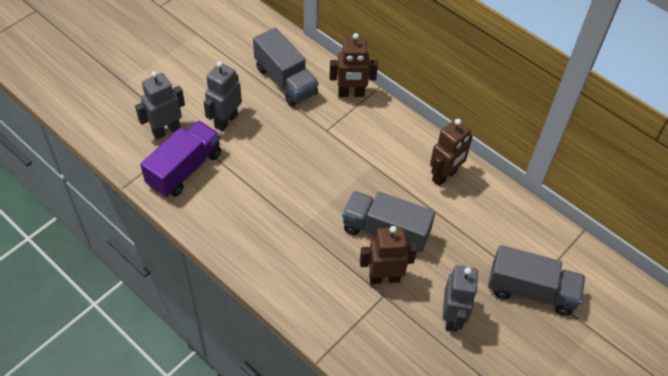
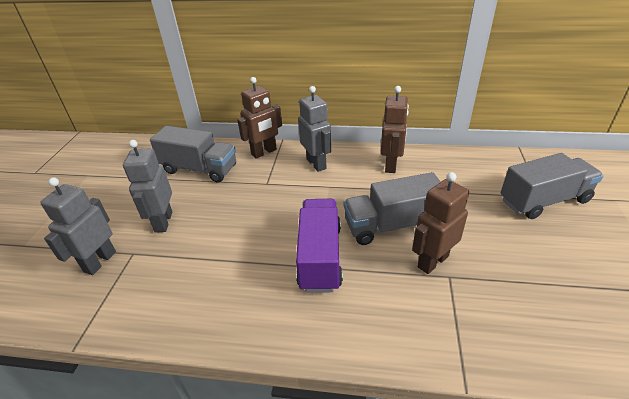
camera: 30 degrees left, 15 degrees down
(185, 169) = (146, 285): purple truck -> purple truck (320, 257)
(452, 317) = (521, 256): grey robot -> grey robot (316, 164)

